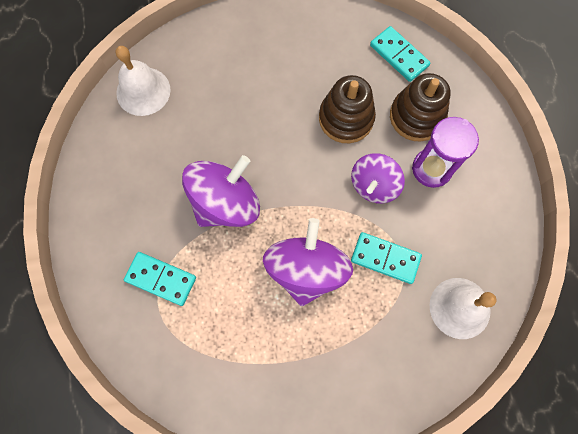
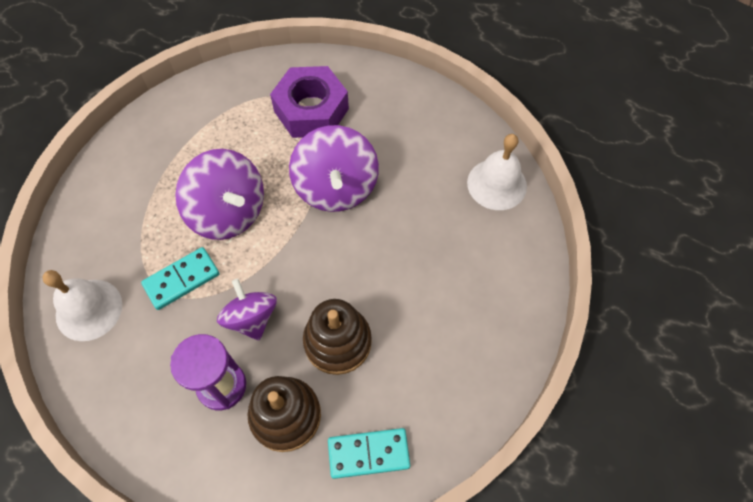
camera: 125 degrees right, 10 degrees down
(161, 279) = (311, 110): turquoise domino -> purple nut

